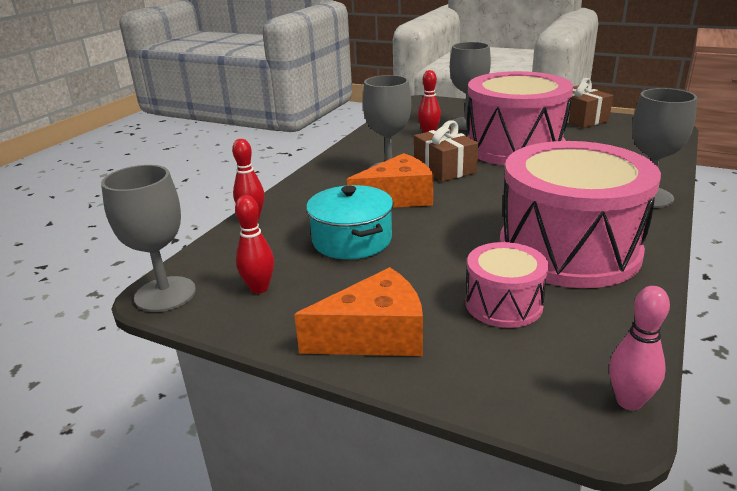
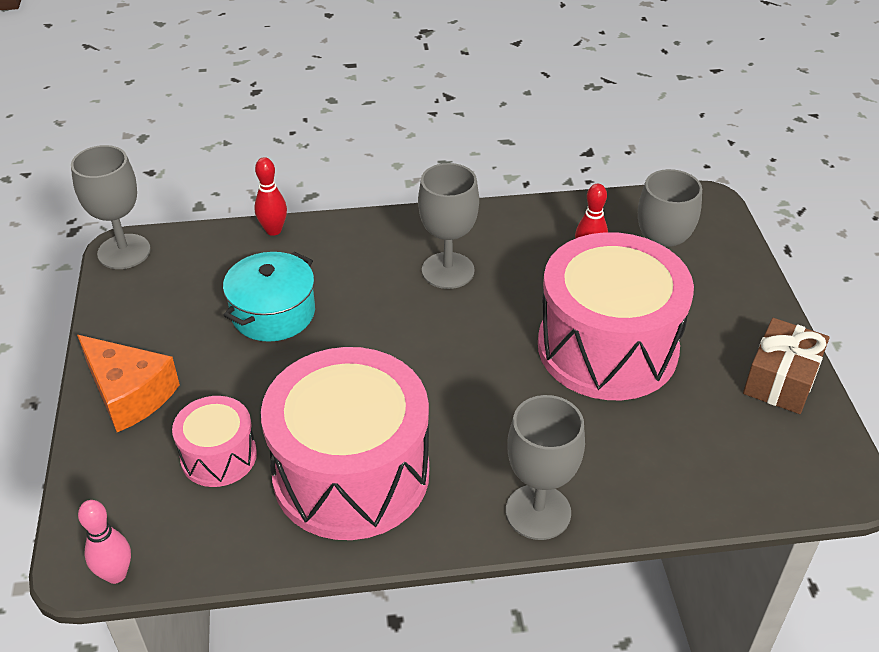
camera: 55 degrees right, 15 degrees up
(259, 288) = (160, 297): red bowling pin -> none
(397, 198) = (384, 306): orange cheese -> none
(444, 168) = (489, 311): brown gift -> none

